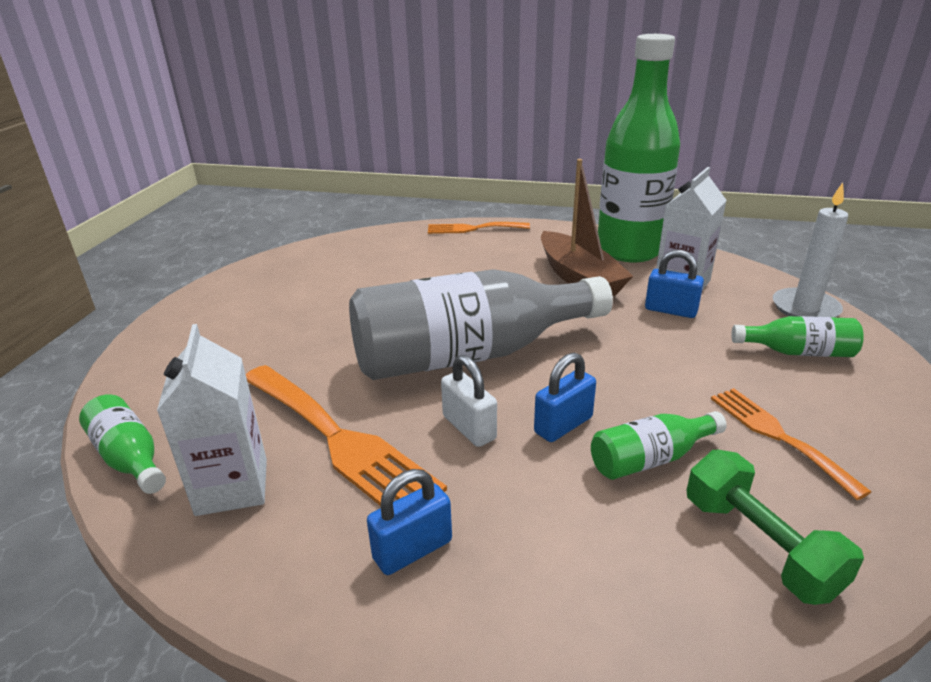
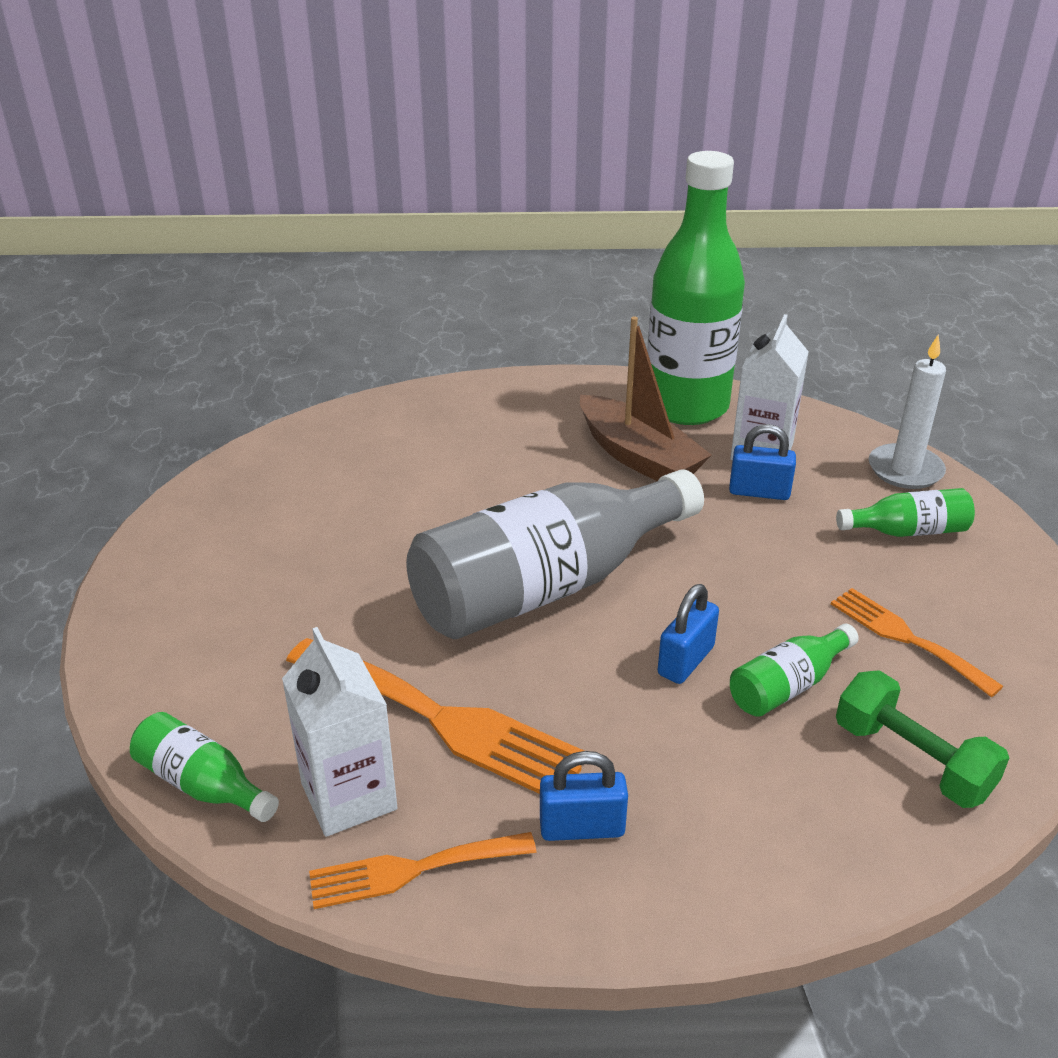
camera: 15 degrees left, 5 degrees up
(413, 550) = (582, 828): blue padlock -> blue padlock turned 45 degrees clockwise
(469, 428) = (584, 681): white padlock -> none
(473, 228) = (474, 391): orange fork -> orange fork (412, 870)

